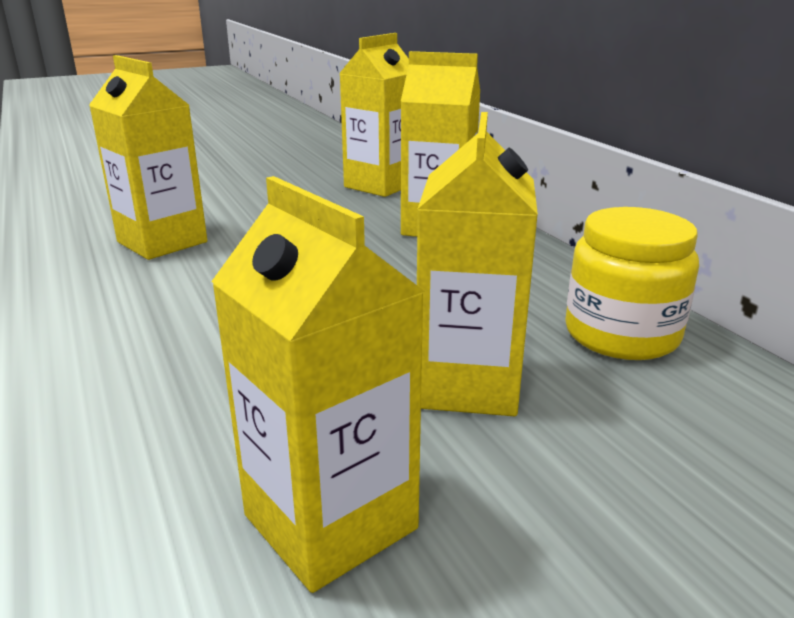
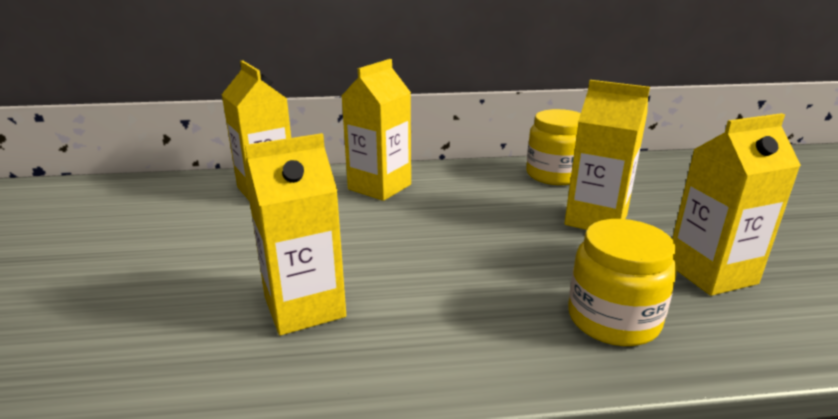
camera: 70 degrees left, 0 degrees up
(159, 412) = (613, 319): none -> yellow jar

